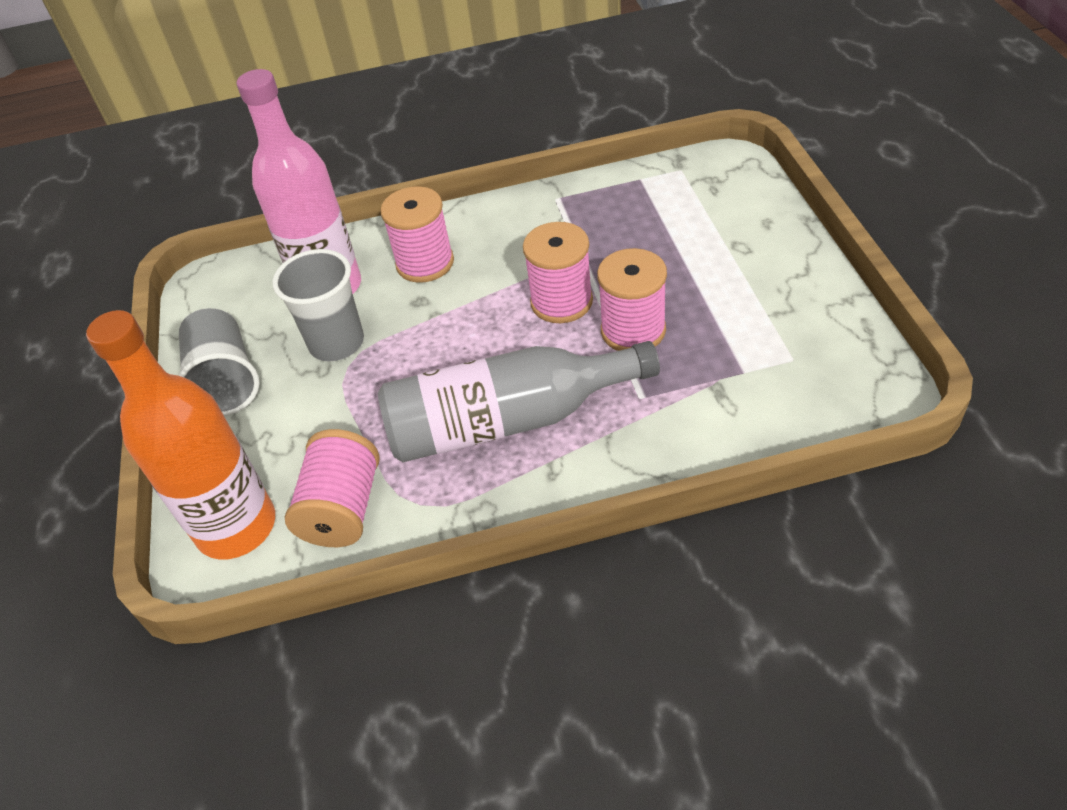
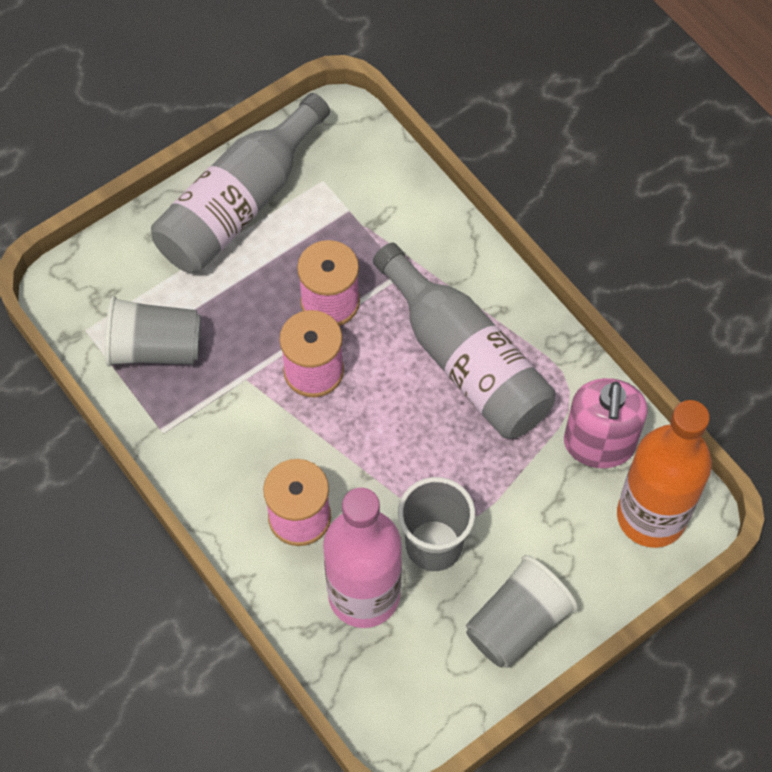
camera: 120 degrees left, 15 degrees up
(343, 508) = (599, 444): pink spool -> pink soap dispenser
(641, 206) = (155, 348): none -> grey cup
(784, 287) = (239, 204): none -> grey bottle

